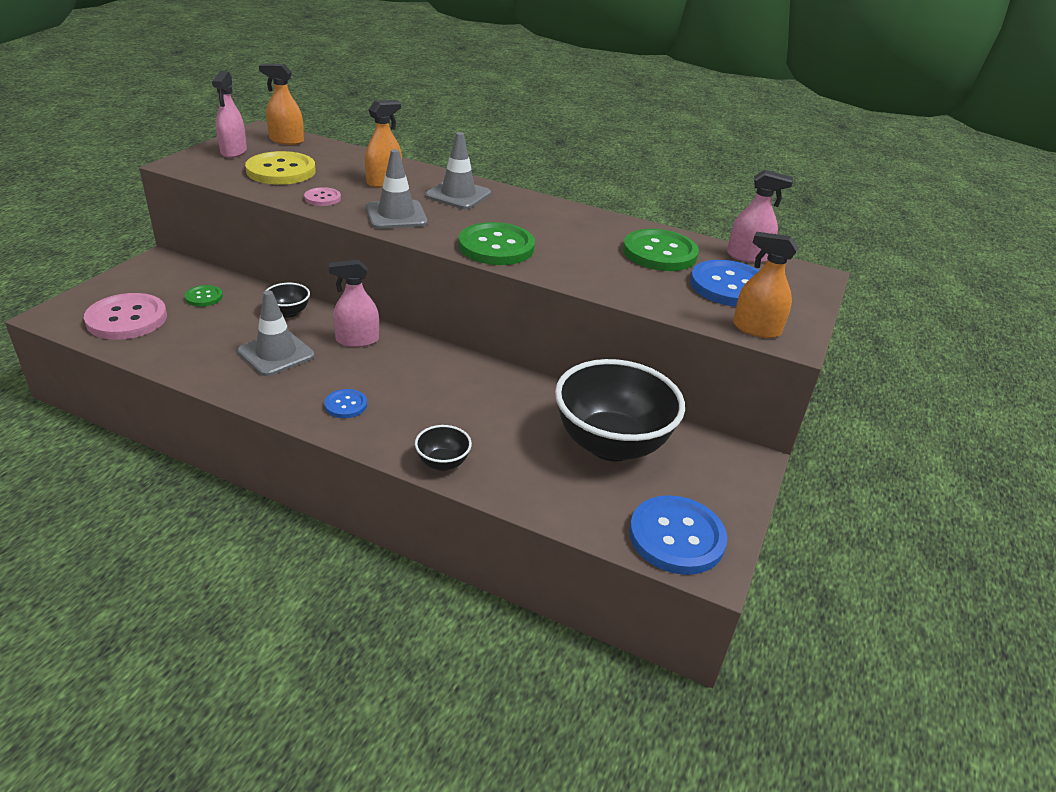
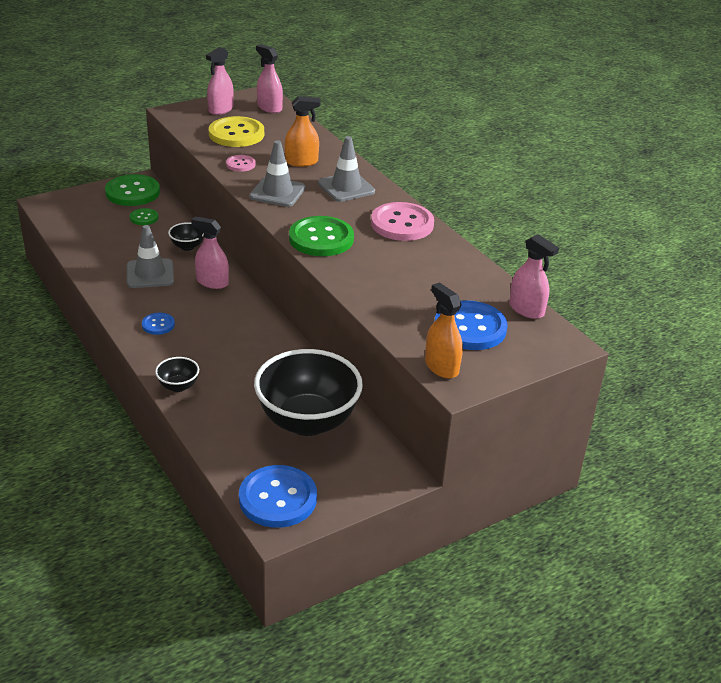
camera: 35 degrees right, 0 degrees up
(127, 319) = (84, 219): pink button -> pink button (402, 224)
(286, 140) = (269, 108): orange spray bottle -> pink spray bottle
(659, 253) = (449, 283): green button -> green button (132, 192)

